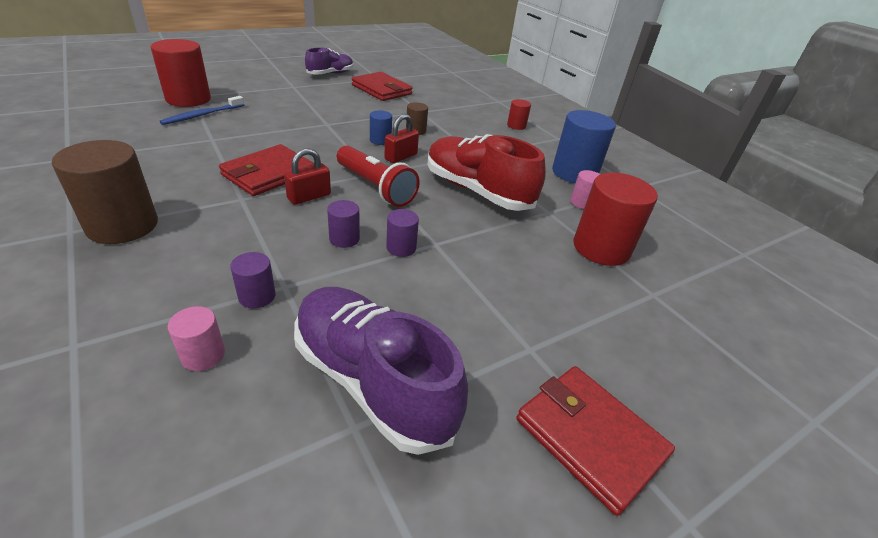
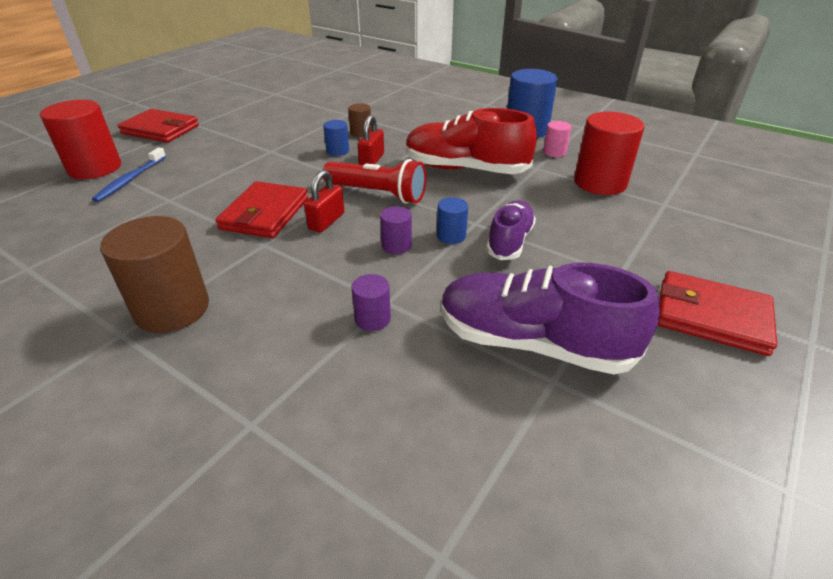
camera: 20 degrees left, 0 degrees up
(203, 355) = (379, 382): pink cylinder -> none
(330, 74) = (221, 101): purple shoe -> purple shoe (509, 241)
(381, 90) = (289, 103): red wallet -> red wallet (160, 130)
(401, 247) = (451, 236): purple cylinder -> blue cylinder
(516, 126) = (443, 103): red cylinder -> none

